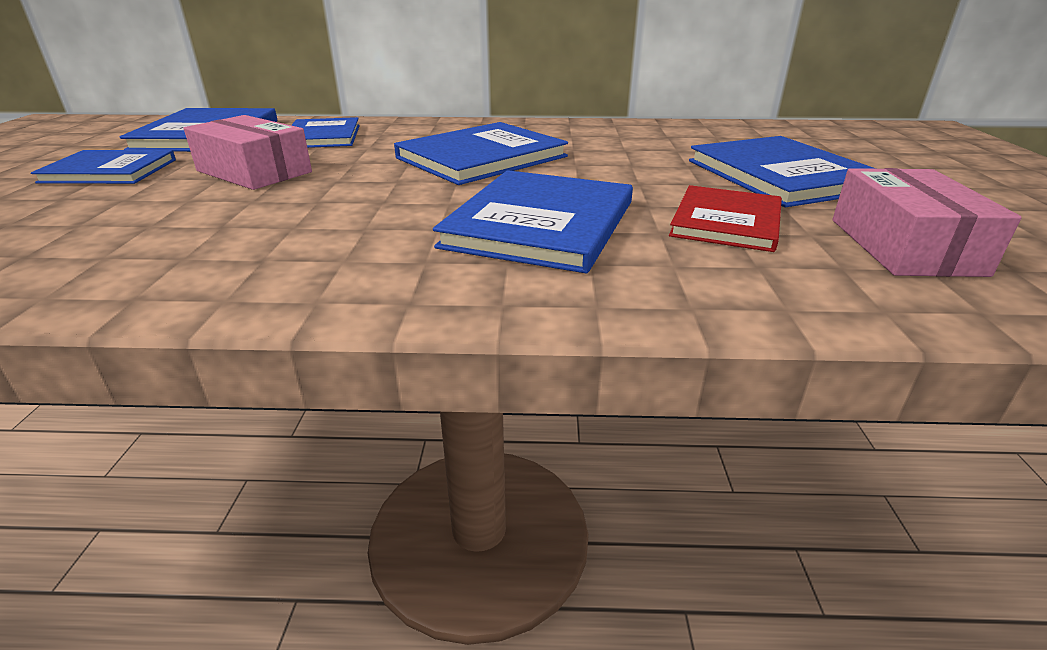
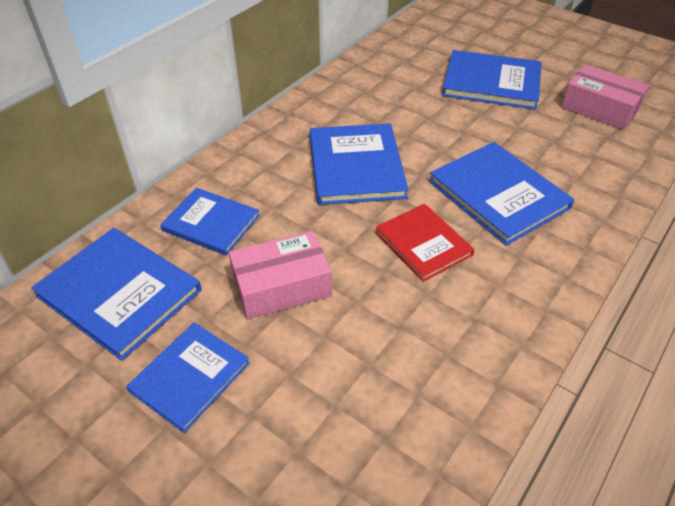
camera: 55 degrees left, 15 degrees up
(726, 221) = (540, 136): red book -> red book (423, 243)

